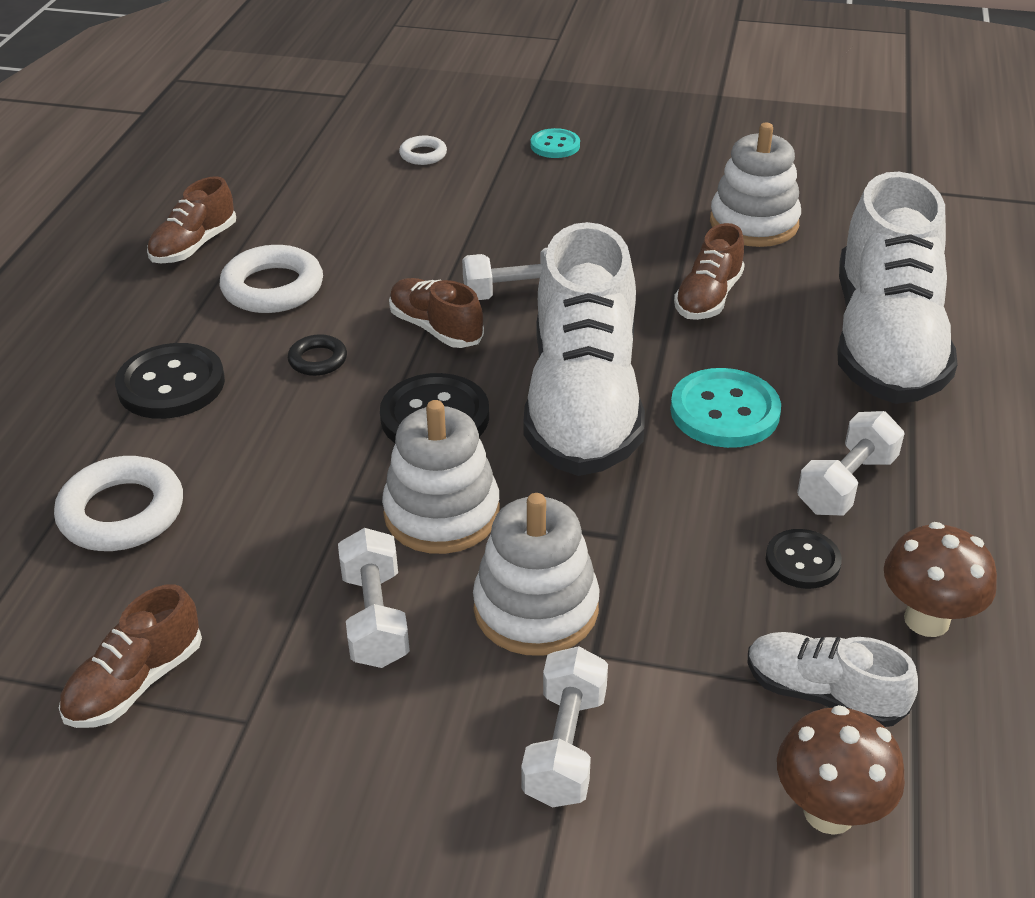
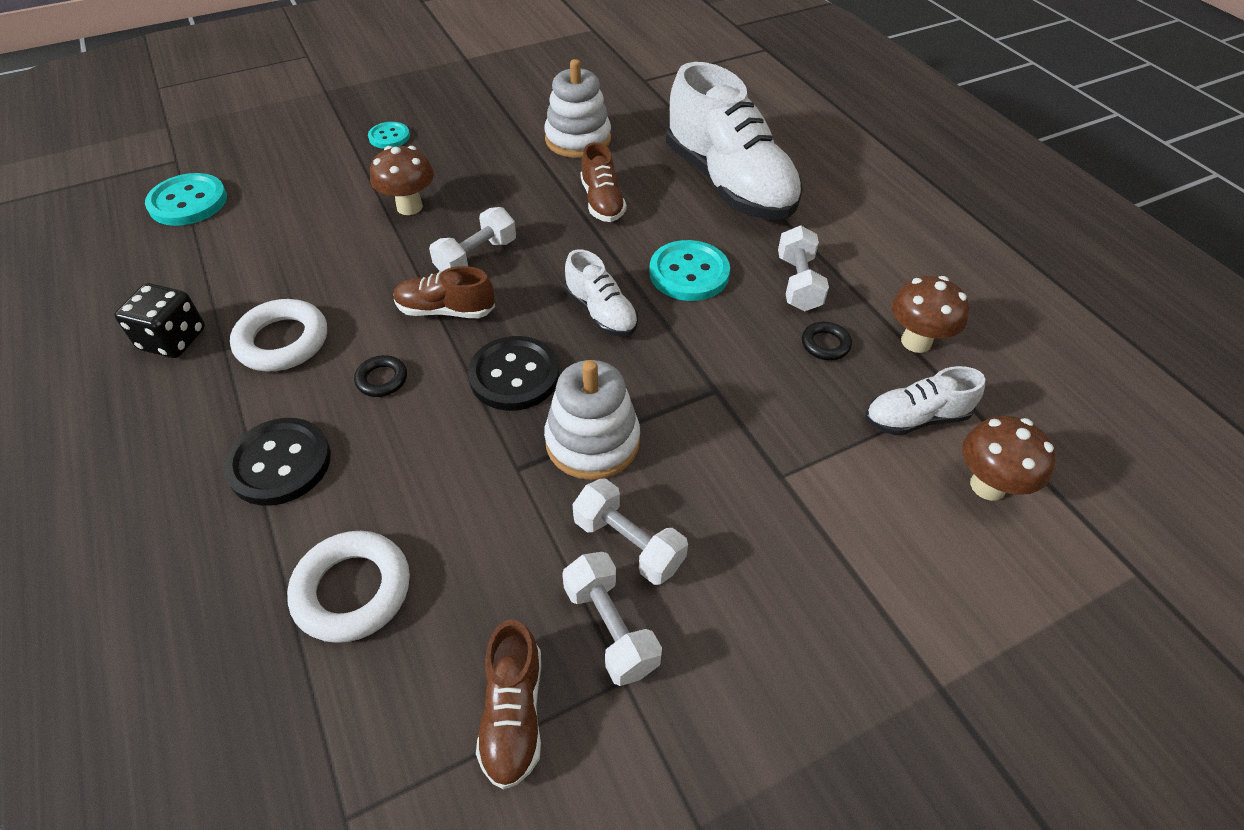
camera: 40 degrees left, 10 degrees up
(194, 246) = (173, 339): brown shoe -> black dice
(318, 136) = (188, 202): none -> turquoise button
(423, 155) = (295, 183): white ring -> none
(504, 219) = (409, 207): none -> brown mushroom
(536, 608) = (718, 469): white stacking toy -> none
(565, 746) = (828, 547): white dumbbell -> white dumbbell (611, 628)
(583, 403) = (601, 313): white shoe -> white shoe, size x0.47
(802, 561) = (825, 344): black button -> black ring

